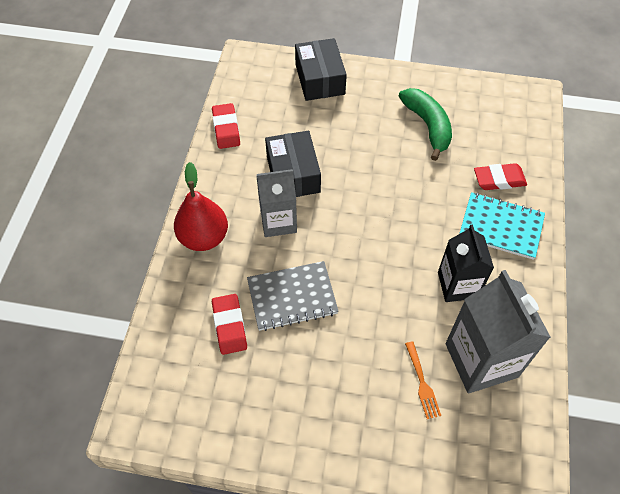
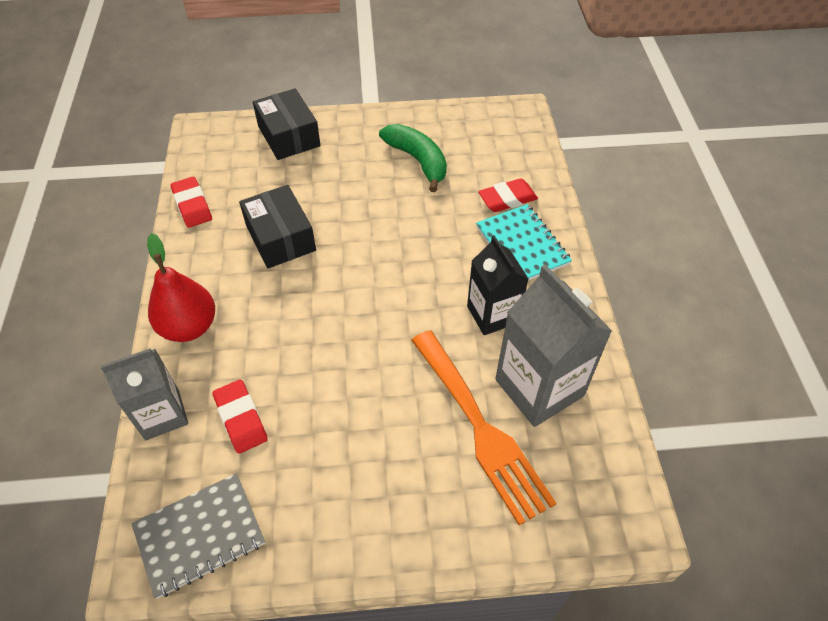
camera: 15 degrees left, 5 degrees down
(278, 221) = (274, 291): grey carton -> grey carton (162, 414)
(292, 297) = (309, 369): grey notebook -> grey notebook (200, 535)
(422, 383) = (481, 428): orange fork -> orange fork, size x2.38
(500, 227) = (522, 245): turquoise notebook -> turquoise notebook turned 60 degrees clockwise

